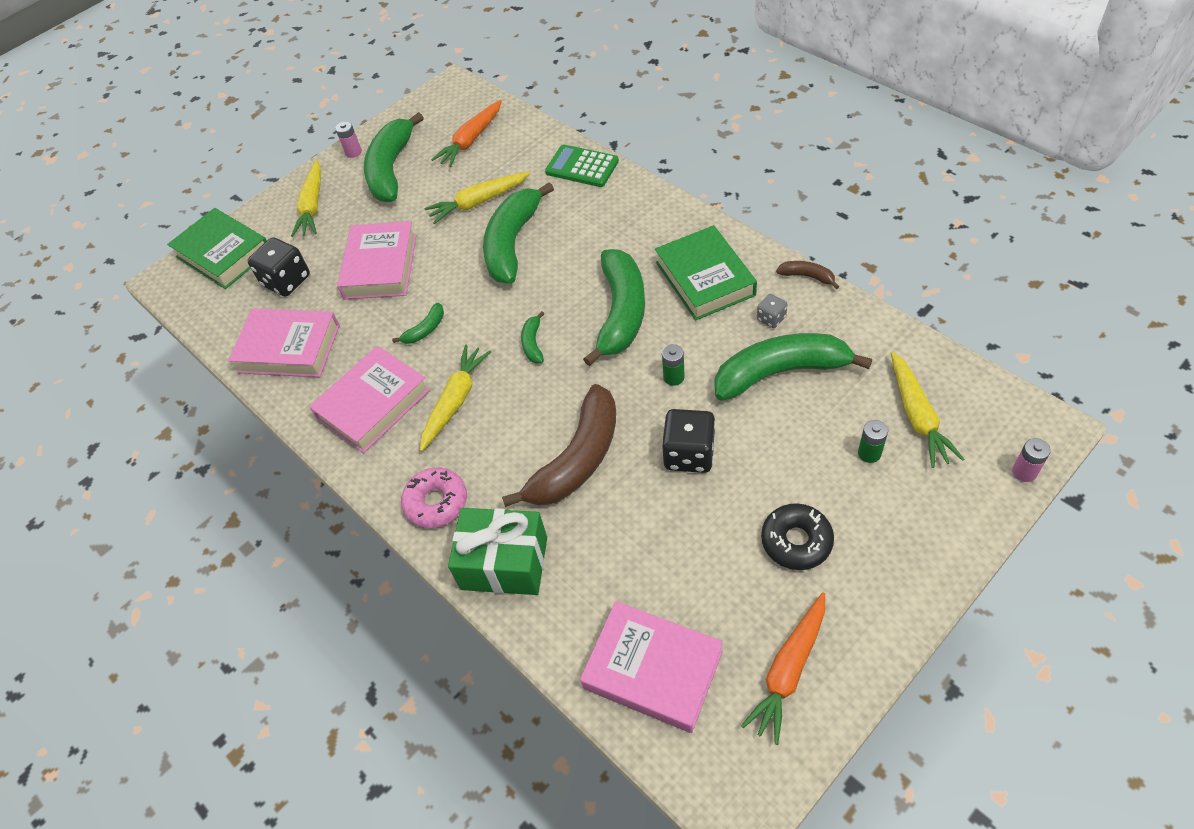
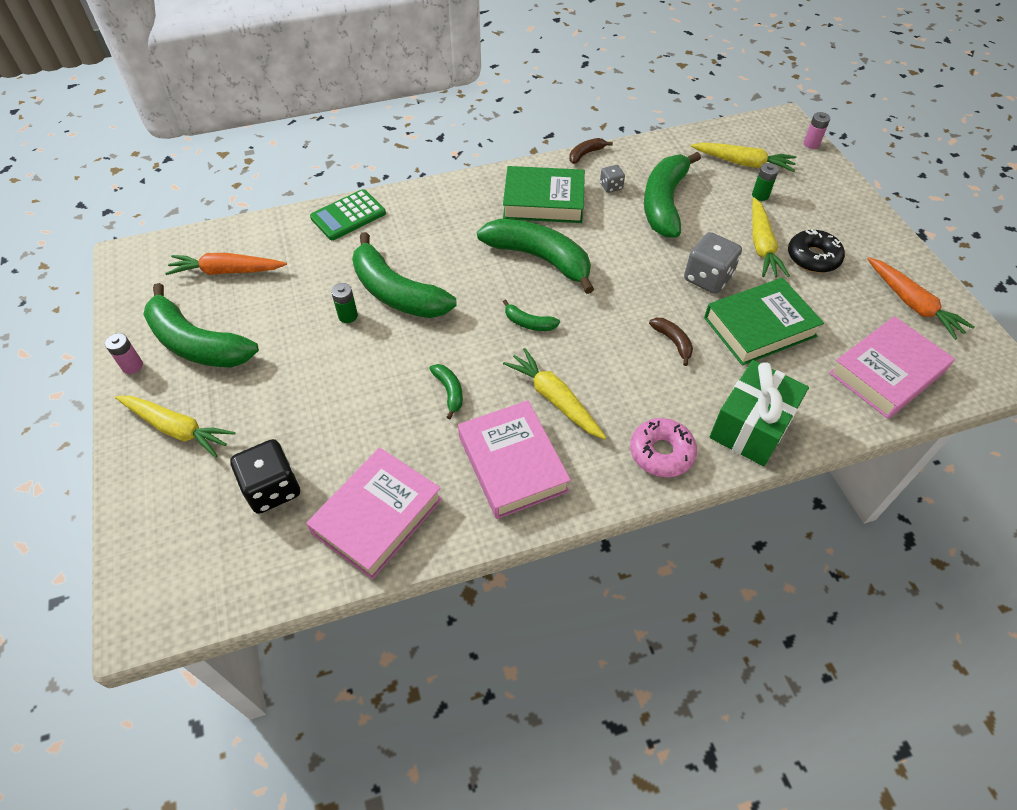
camera: 70 degrees left, 0 degrees up
(224, 254) = (163, 542): green book -> green book (759, 327)
(380, 266) = (331, 398): pink book -> none
(471, 140) = (227, 271): orange carrot -> orange carrot turned 120 degrees clockwise
(478, 202) = (319, 296): yellow carrot -> yellow carrot (761, 245)
(577, 459) = (673, 342): brown banana -> brown banana, size x0.44
(673, 377) = (629, 256): green battery -> green battery (348, 316)
(689, 454) = (707, 278): black dice -> grey dice

